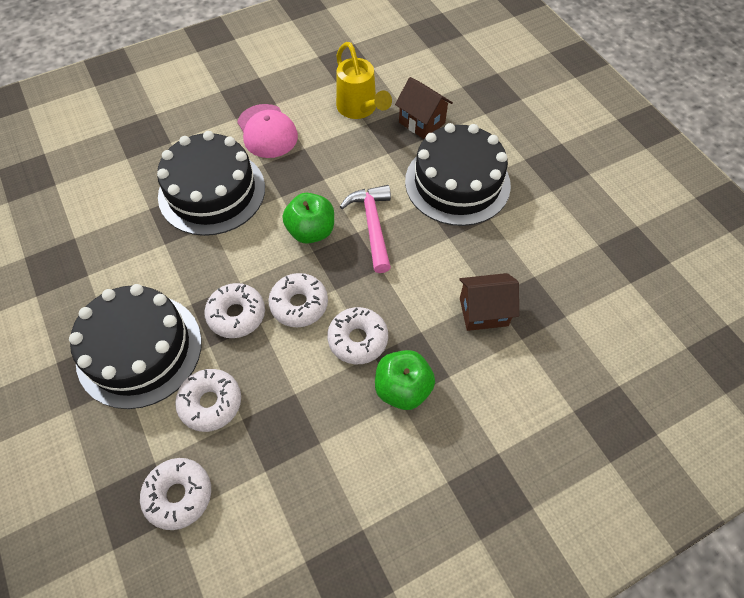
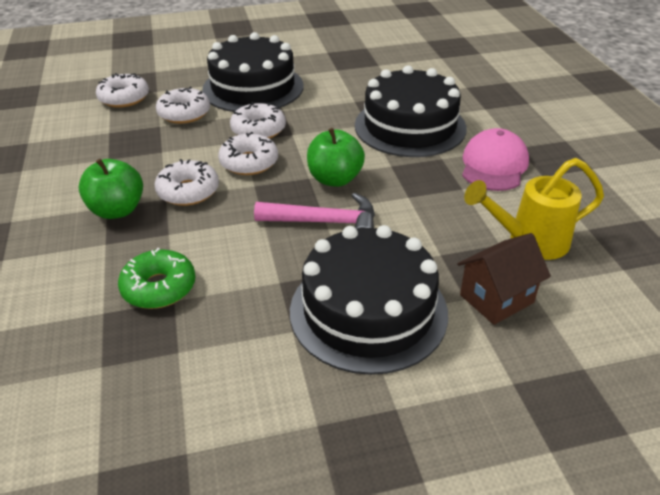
camera: 105 degrees right, 20 degrees down
(267, 131) = (494, 165): pink cap -> pink cap turned 120 degrees clockwise
(483, 312) = (159, 287): brown house -> green donut

